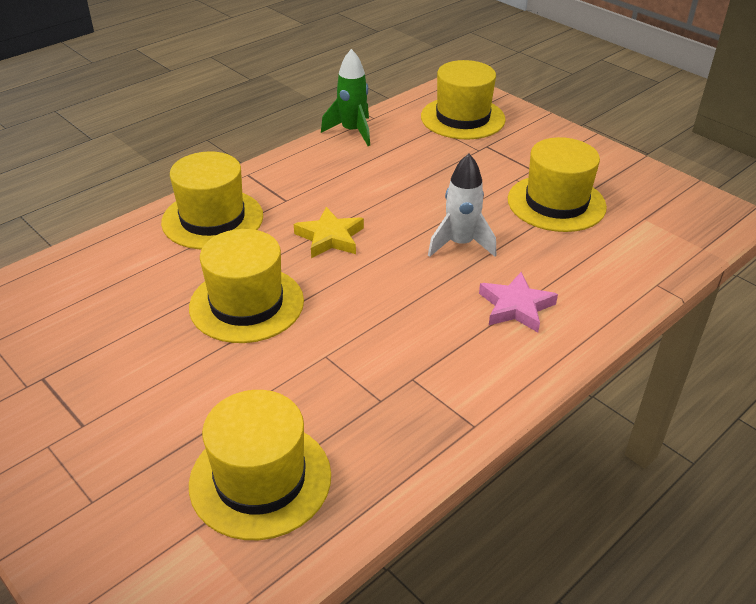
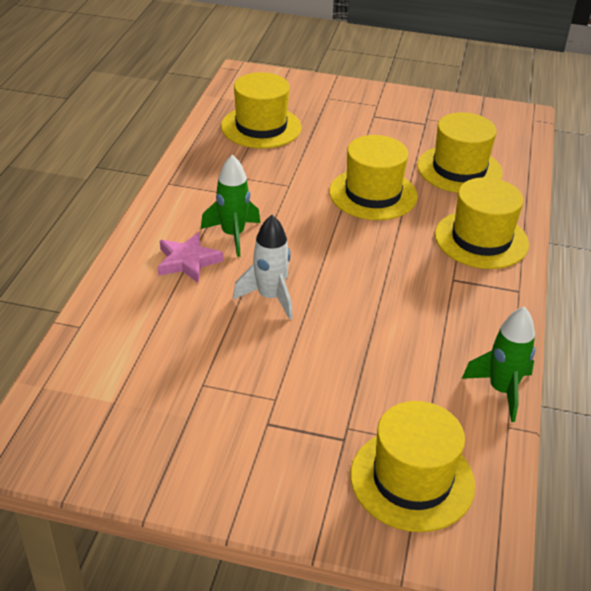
camera: 145 degrees right, 0 degrees up
(330, 237) = (377, 260): yellow star -> none
(446, 317) = (233, 235): none -> green rocket
(556, 203) = (213, 382): yellow hat -> yellow hat (459, 169)

